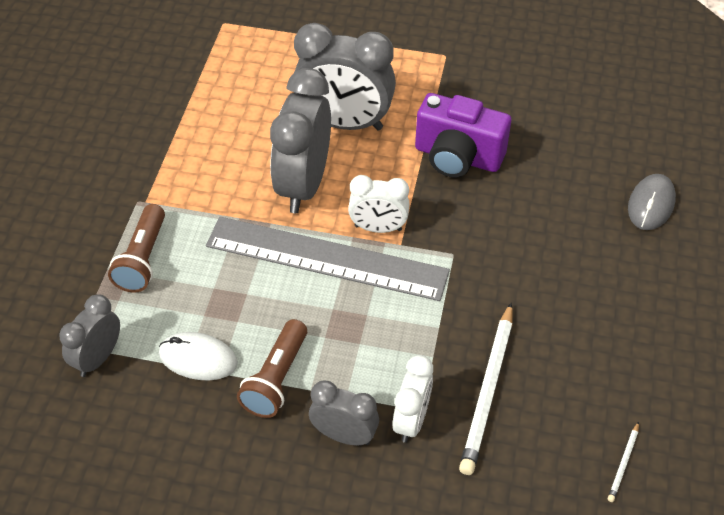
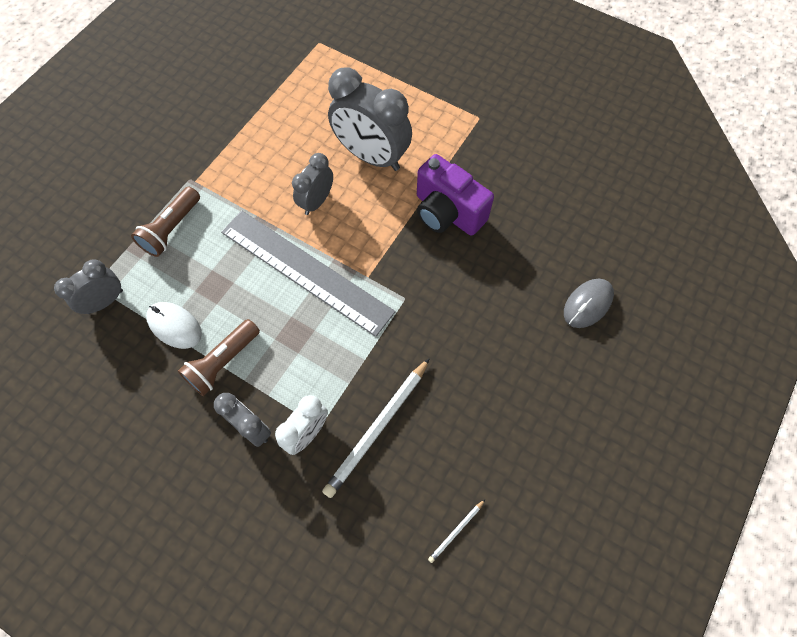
camera: 20 degrees right, 15 degrees up
(303, 185) = (316, 202): grey clock -> grey clock, size x0.56
(378, 228) = (357, 257): white clock -> none

